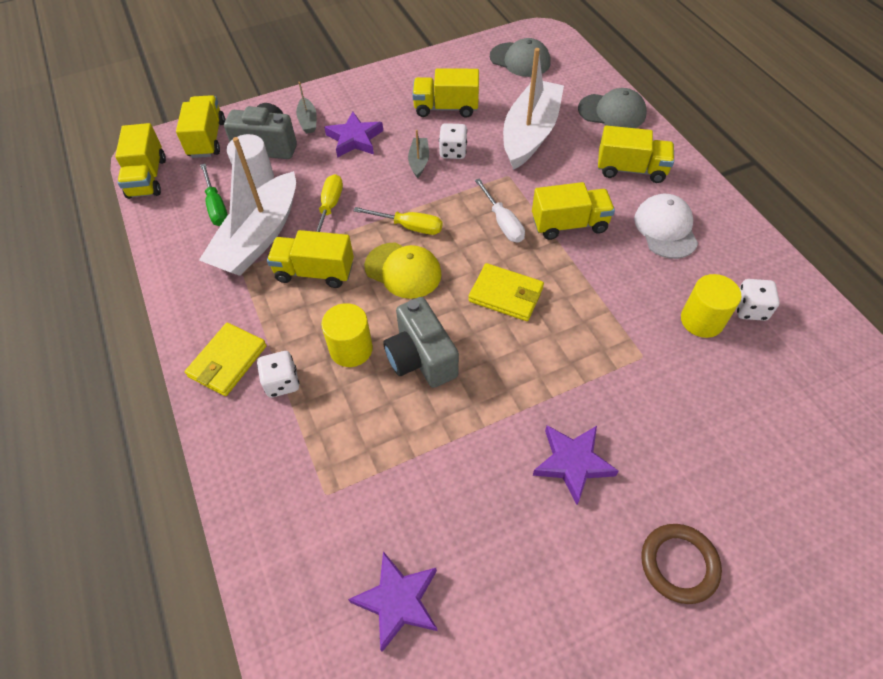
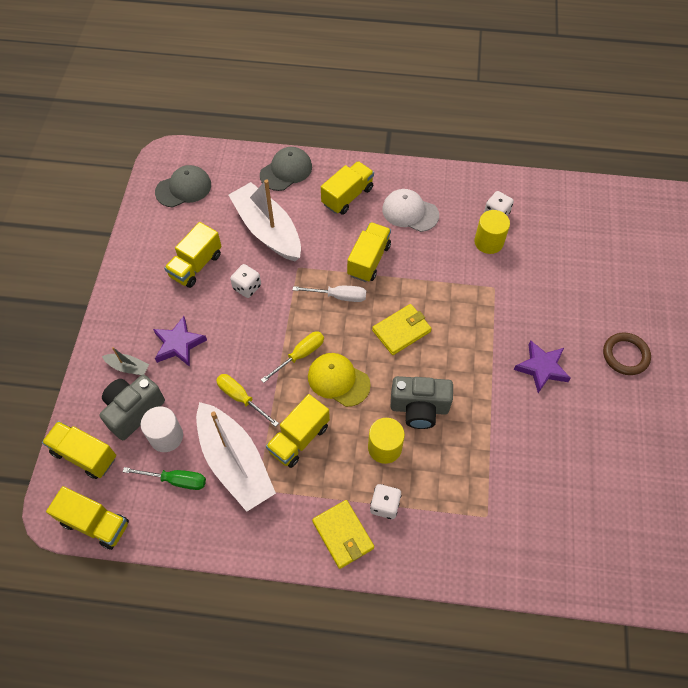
camera: 60 degrees left, 5 degrees up
(398, 601) = (576, 508): purple star -> none
(403, 270) = (338, 380): yellow cap -> yellow cap turned 120 degrees counterclockwise
(419, 161) = (239, 314): grey boat -> none

